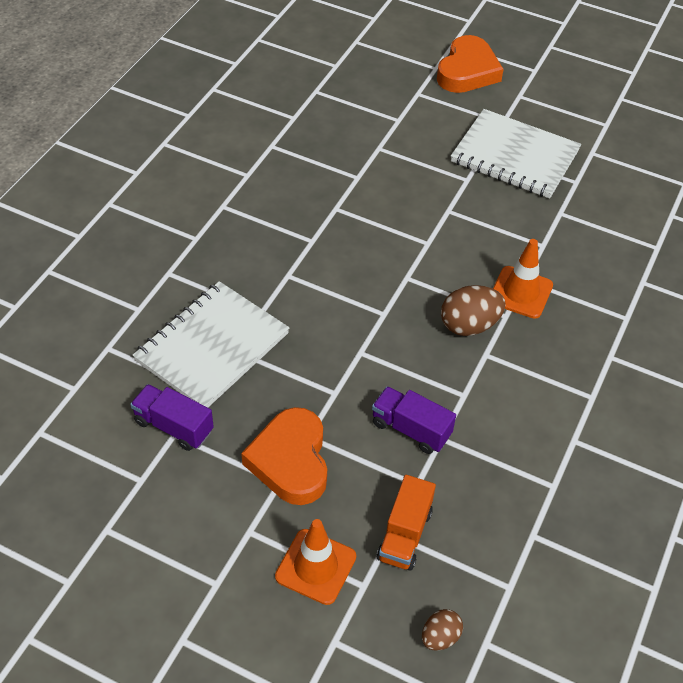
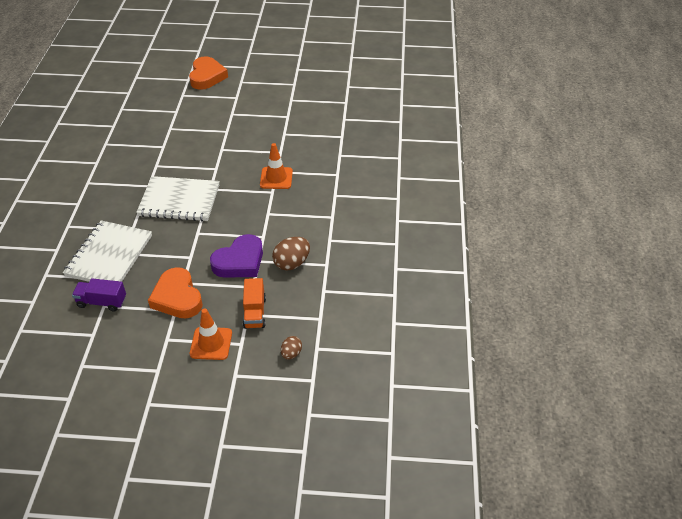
camera: 20 degrees left, 5 degrees down
(411, 429) = (239, 261): purple truck -> purple heart
(469, 325) = (253, 202): brown egg -> brown egg (292, 263)
(514, 157) = (249, 113): white notebook -> white notebook (179, 201)

